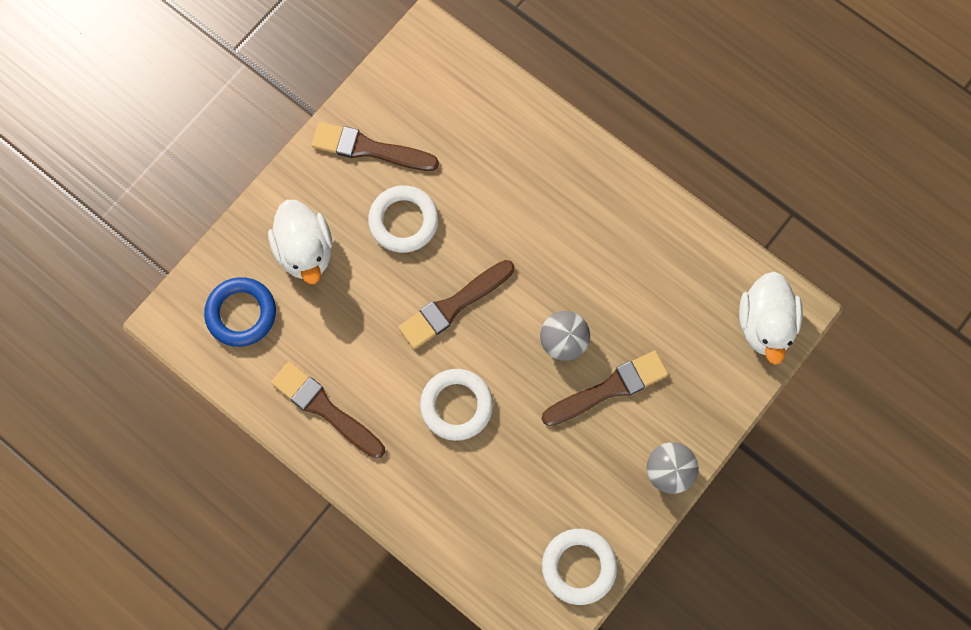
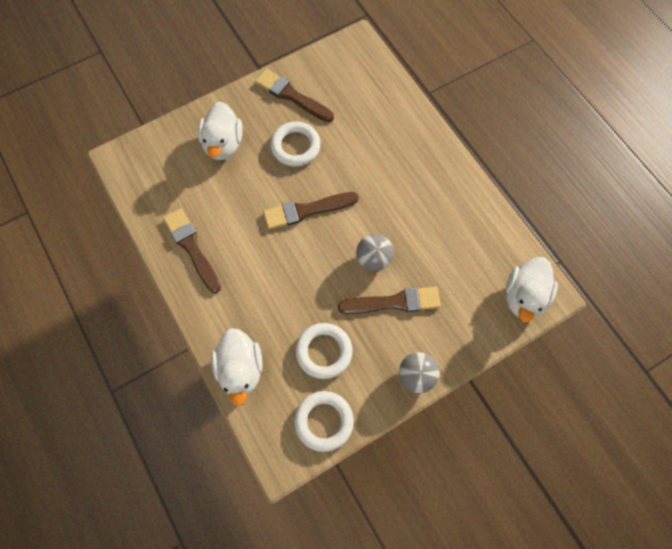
camera: 20 degrees right, 5 degrees down
(241, 313) = (164, 169): blue ring -> none
(453, 541) = (240, 369): none -> white duck
(456, 405) = (282, 276): white ring -> white ring (324, 351)

